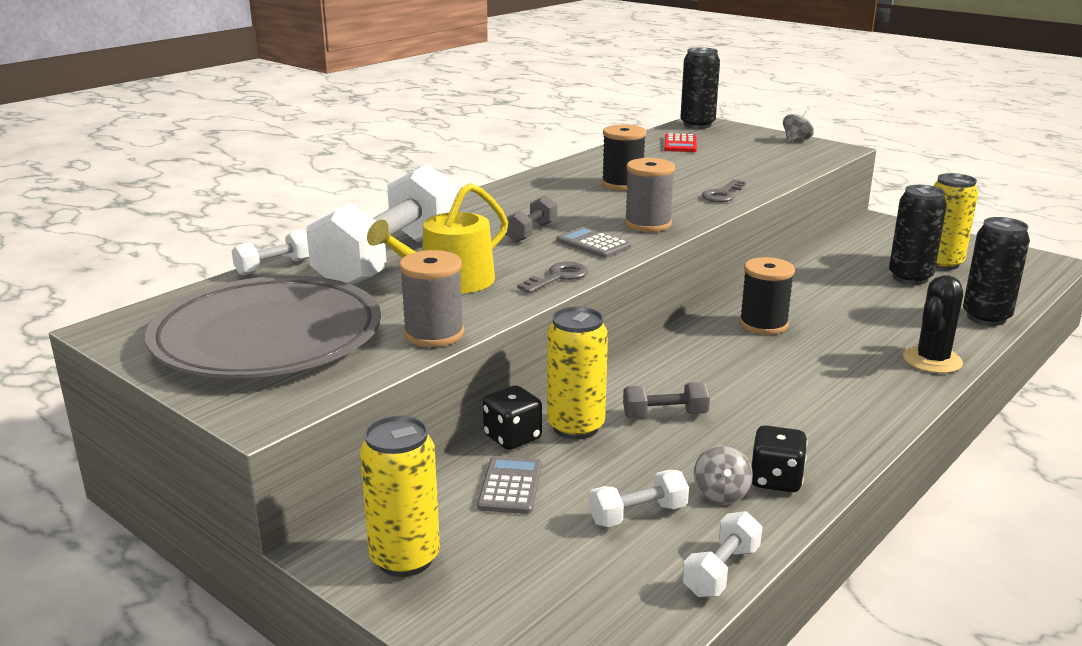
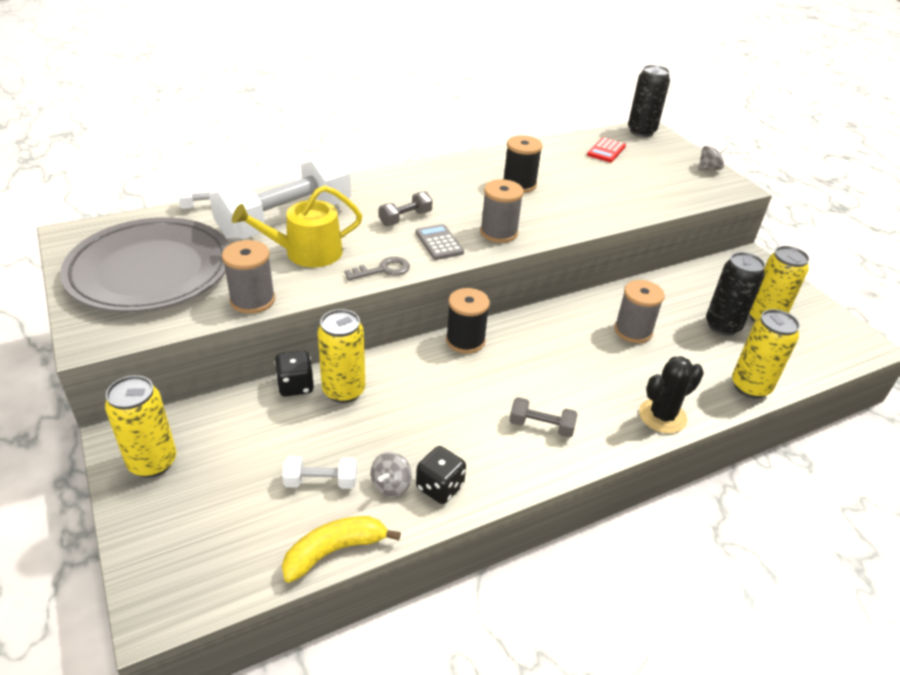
camera: 20 degrees right, 15 degrees up
(510, 486) = (261, 427): grey calculator -> none
(665, 415) = (413, 401): grey dumbbell -> grey dumbbell (541, 426)
(721, 571) = (334, 551): white dumbbell -> yellow banana
(723, 194) = (587, 215): grey key -> none
(763, 324) = (559, 338): black spool -> black spool (465, 340)
(830, 301) = (633, 331): none -> grey spool
(986, 317) = (750, 387): black can -> yellow can

